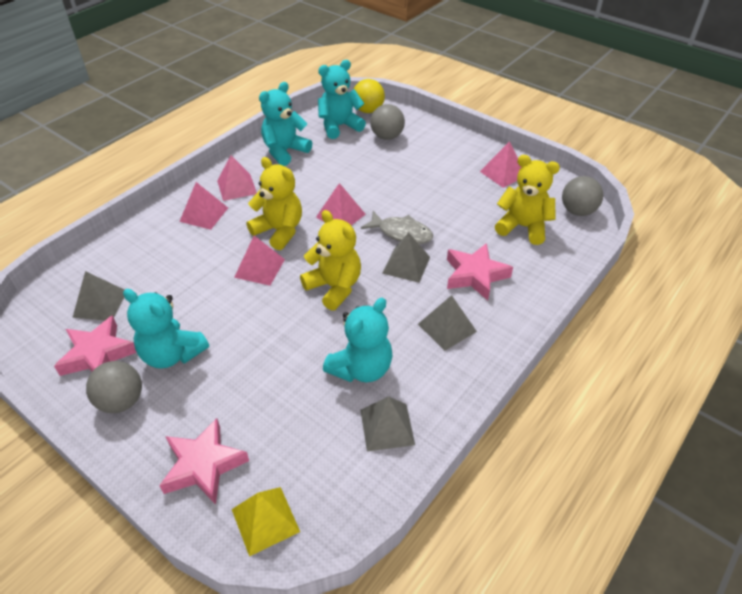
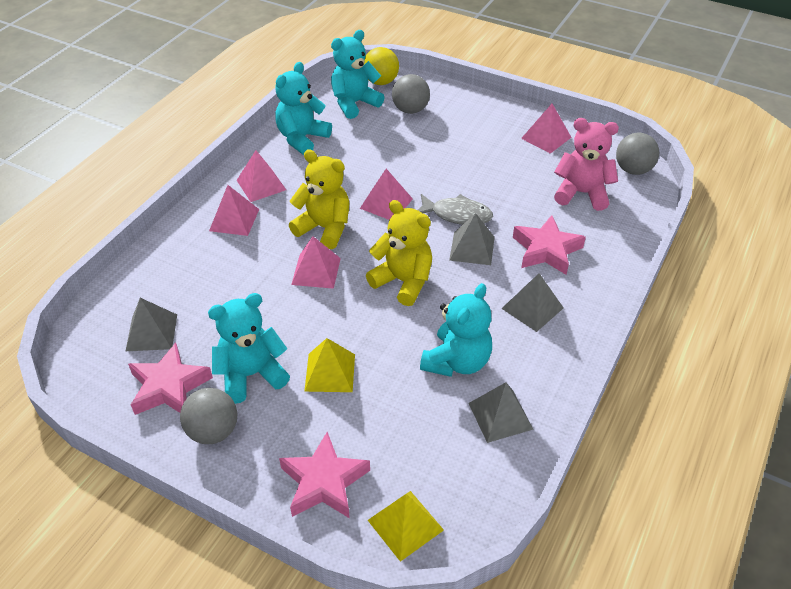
camera: 10 degrees left, 0 degrees up
(172, 354) = (251, 375): turquoise teddy bear -> turquoise teddy bear turned 135 degrees clockwise
(242, 362) = (330, 372): none -> yellow pyramid
(523, 227) = (581, 193): yellow teddy bear -> pink teddy bear

